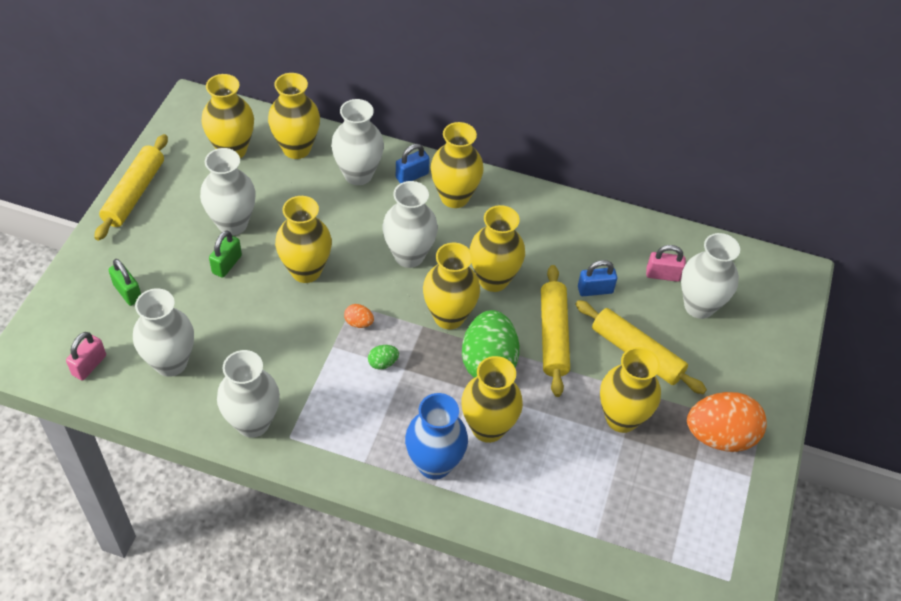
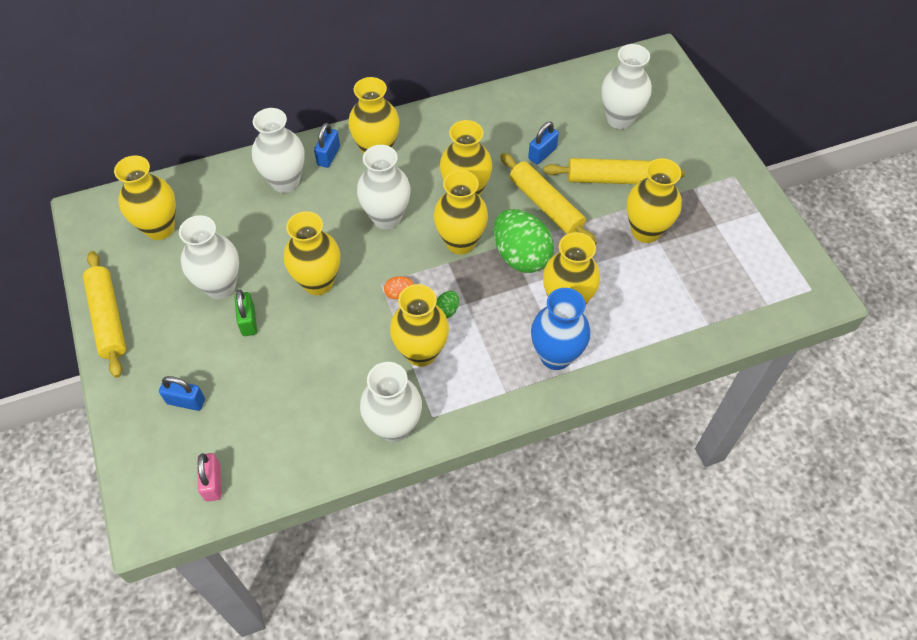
camera: 35 degrees left, 5 degrees up
(128, 292) = (186, 401): green padlock -> blue padlock
(171, 363) = (281, 430): white vase -> none
(296, 148) = (214, 193): yellow vase -> yellow vase (421, 352)
(663, 275) = (576, 113): pink padlock -> none
(720, 436) = (716, 198): orange egg -> none

